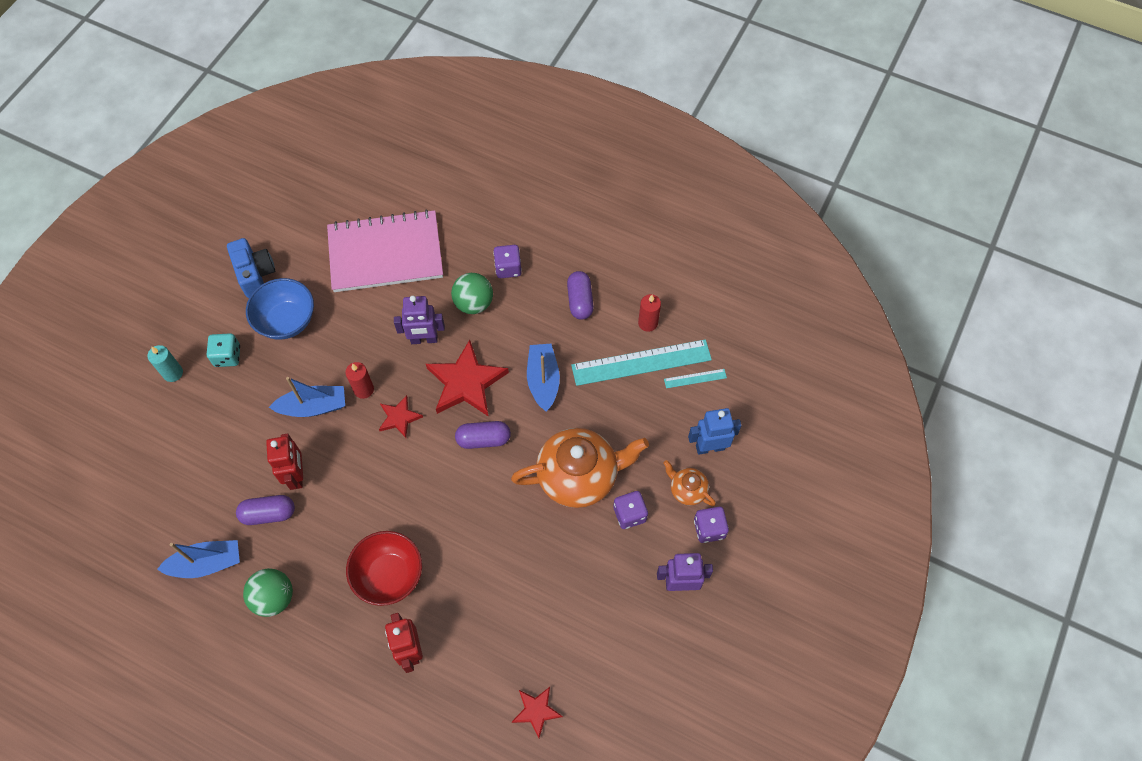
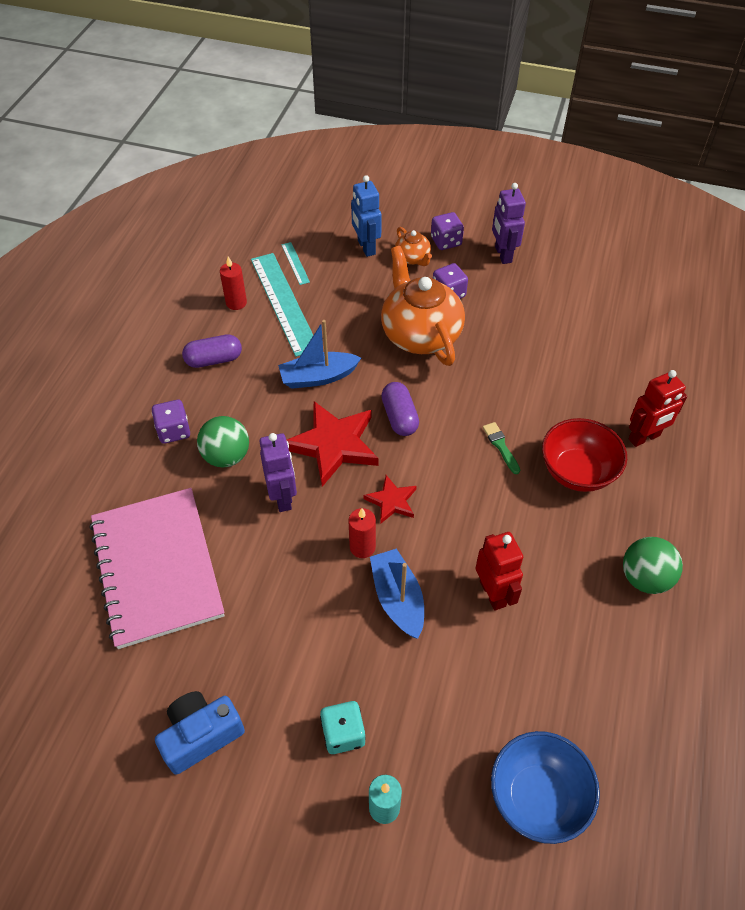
camera: 100 degrees left, 10 degrees down
(206, 563) = (635, 666): blue boat -> none
(268, 514) = (550, 612): purple capsule -> none
(286, 321) = (276, 667): blue bowl -> blue bowl (537, 796)
(297, 475) = (493, 593): red robot -> red robot turned 90 degrees clockwise
(432, 517) = (500, 446): none -> green brush
(536, 711) = (654, 334): red star -> none
(687, 490) = (412, 258): orange teapot -> orange teapot turned 60 degrees counterclockwise

